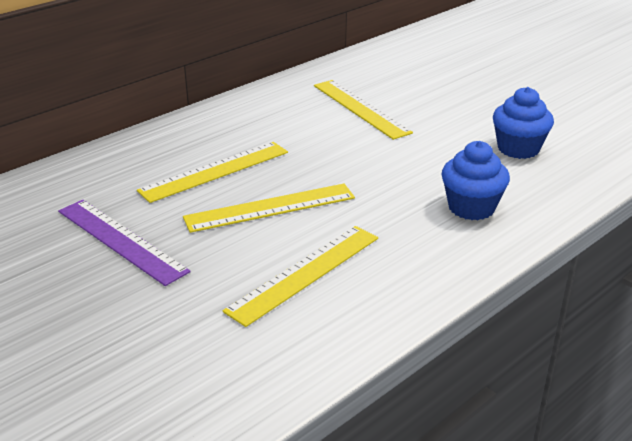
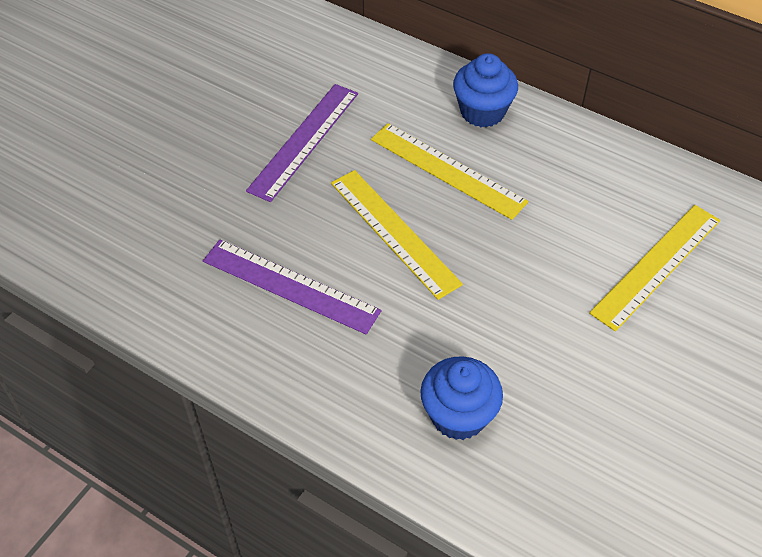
camera: 75 degrees right, 20 degrees up
(305, 273) = (290, 286): yellow ruler -> purple ruler
(518, 149) = (629, 457): blue cupcake -> blue cupcake (482, 112)

